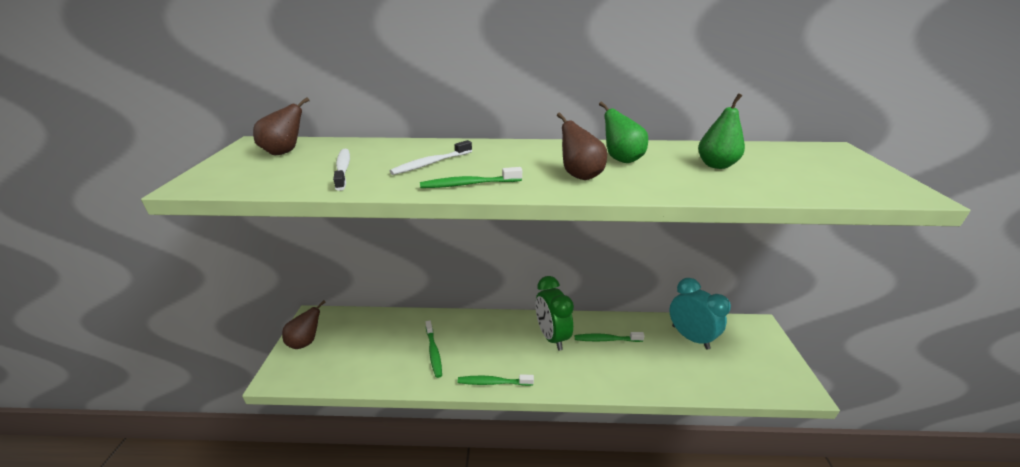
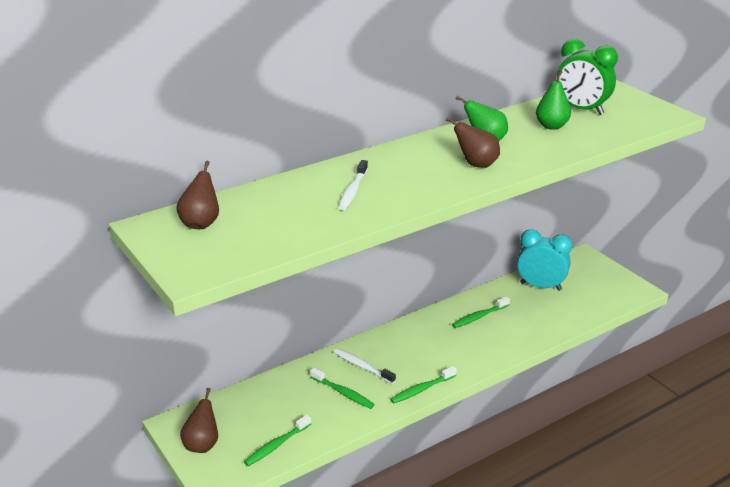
camera: 35 degrees left, 0 degrees up
(343, 169) = (291, 219): white toothbrush -> white toothbrush (362, 366)
(468, 184) = (412, 198): green toothbrush -> green toothbrush (276, 445)
(551, 336) = (433, 334): green clock -> green clock (581, 110)

